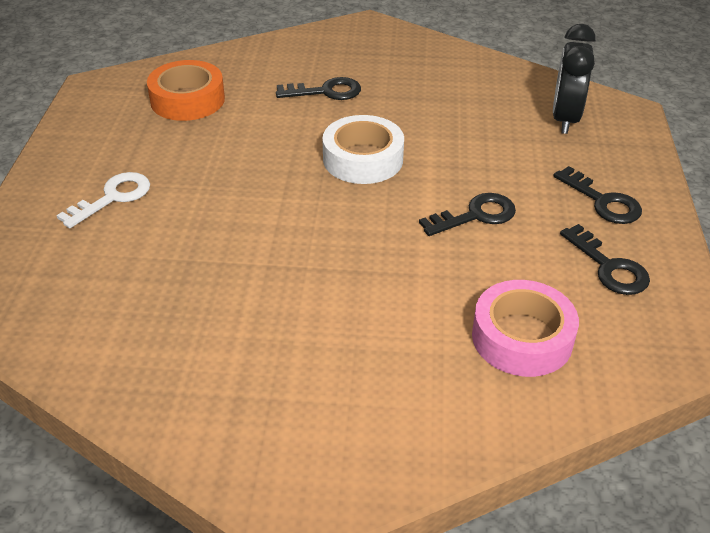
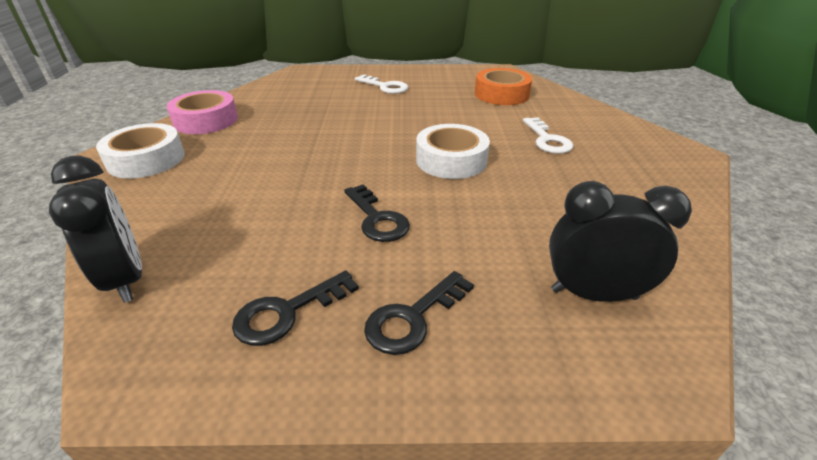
camera: 85 degrees right, 5 degrees down
(322, 445) = (146, 159): none -> white tape
(326, 91) = (547, 140): black key -> white key
(522, 338) = (202, 243): pink tape -> pink tape (206, 120)
(583, 385) = (126, 278): none -> black clock

